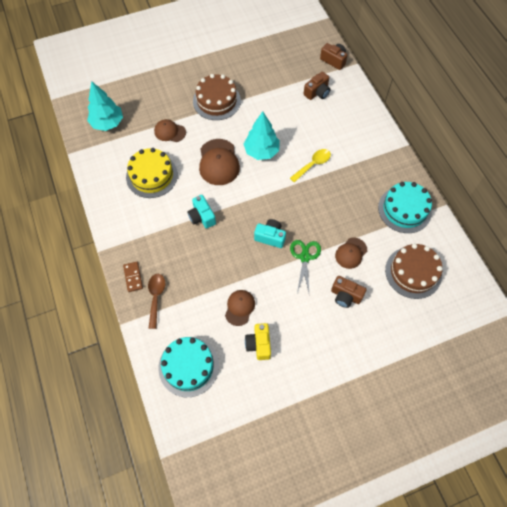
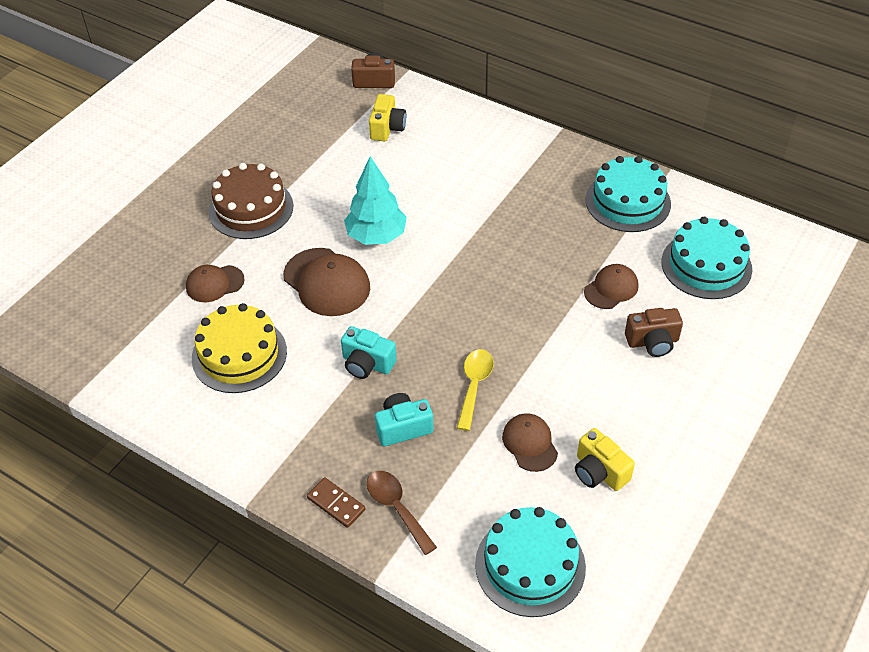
camera: 35 degrees left, 15 degrees down
(107, 123) = (100, 325): turquoise tree -> none
(270, 237) = (488, 332): turquoise camera -> turquoise camera (403, 427)
(304, 257) = (557, 329): green scissors -> none
(313, 165) = (462, 214): yellow spoon -> yellow spoon (474, 386)
(317, 92) = (387, 128): brown camera -> yellow camera
(351, 253) = (611, 288): brown cap -> brown cap turned 135 degrees counterclockwise
(413, 272) = (706, 265): brown cake -> turquoise cake

